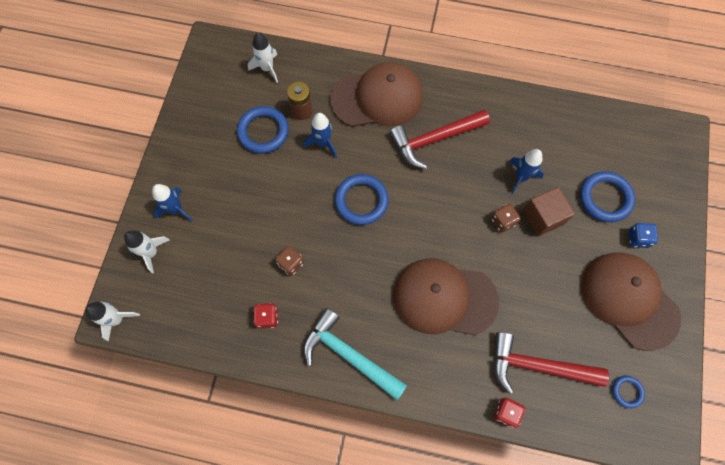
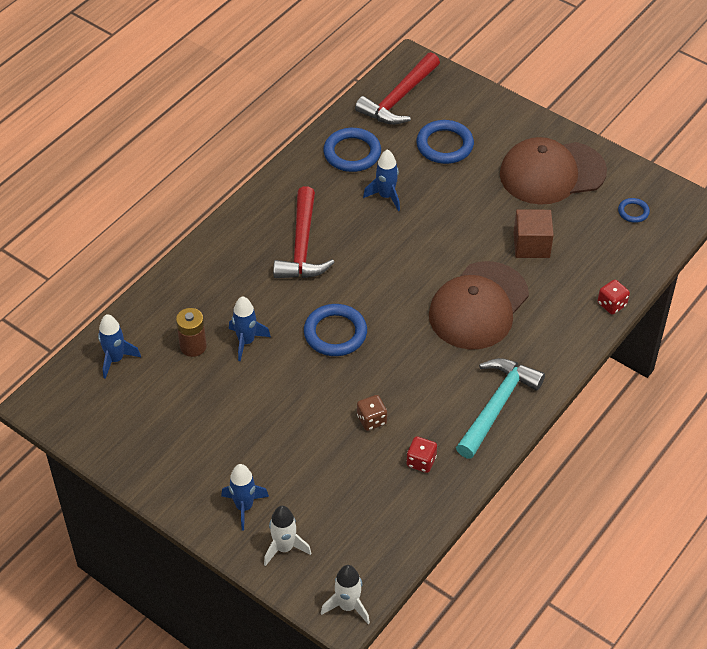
camera: 65 degrees left, 20 degrees down
(263, 131) = (196, 391): blue ring -> blue ring (352, 153)
(267, 68) = (115, 359): white rocket -> blue rocket
(348, 355) = (497, 405): turquoise hammer -> turquoise hammer turned 150 degrees clockwise
(377, 98) = (221, 274): brown cap -> none
(503, 221) = (424, 229): brown dice -> none
(537, 366) = (580, 264): red hammer -> red hammer (399, 99)
(543, 217) = (437, 198): brown cube -> brown cube (531, 245)
(637, 238) = (497, 141): blue dice -> none

